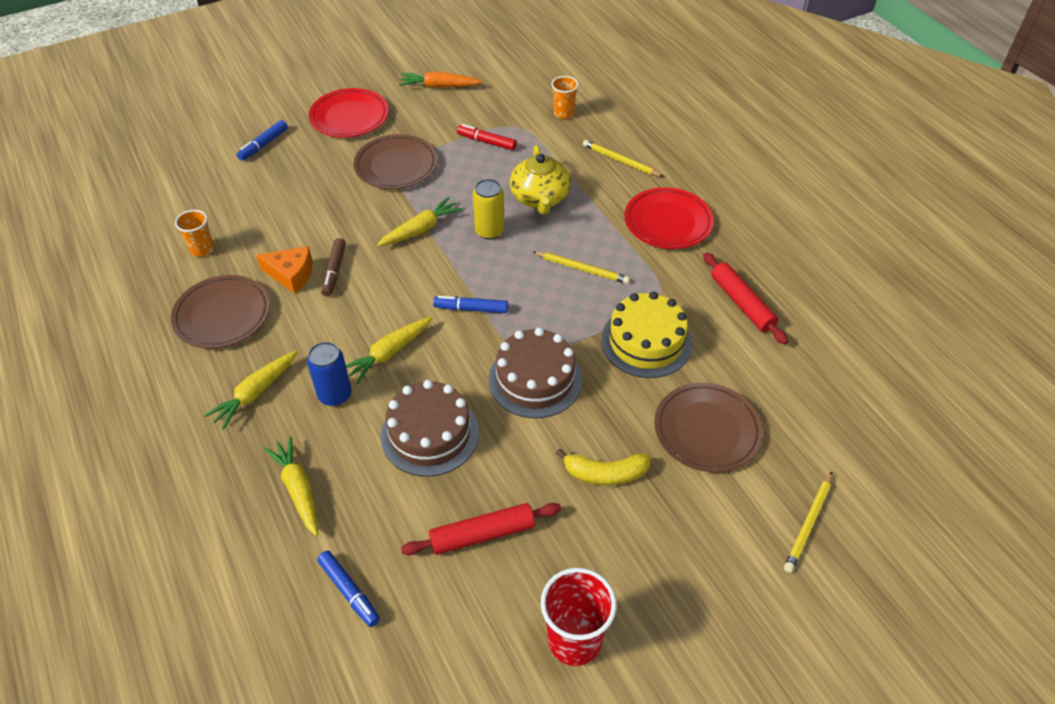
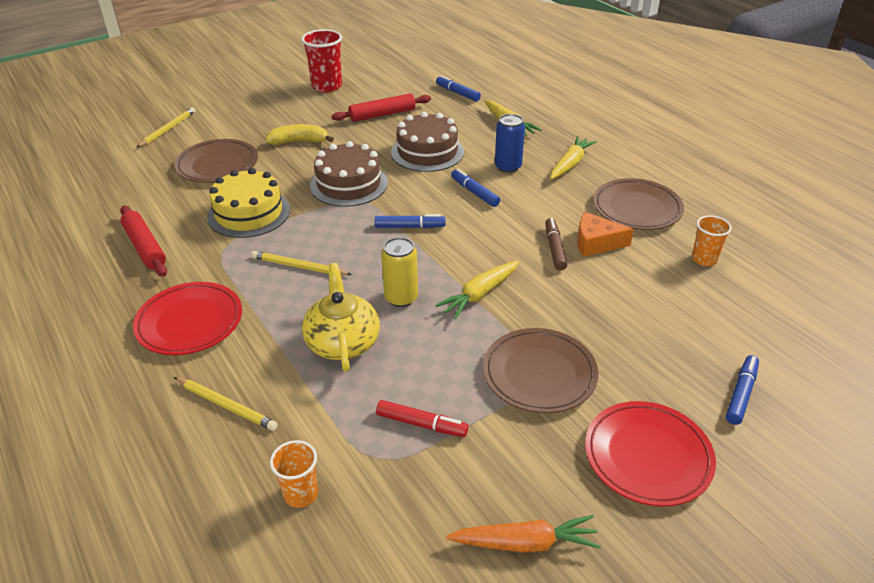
camera: 175 degrees right, 10 degrees down
(389, 353) = (474, 192): yellow carrot -> blue marker

